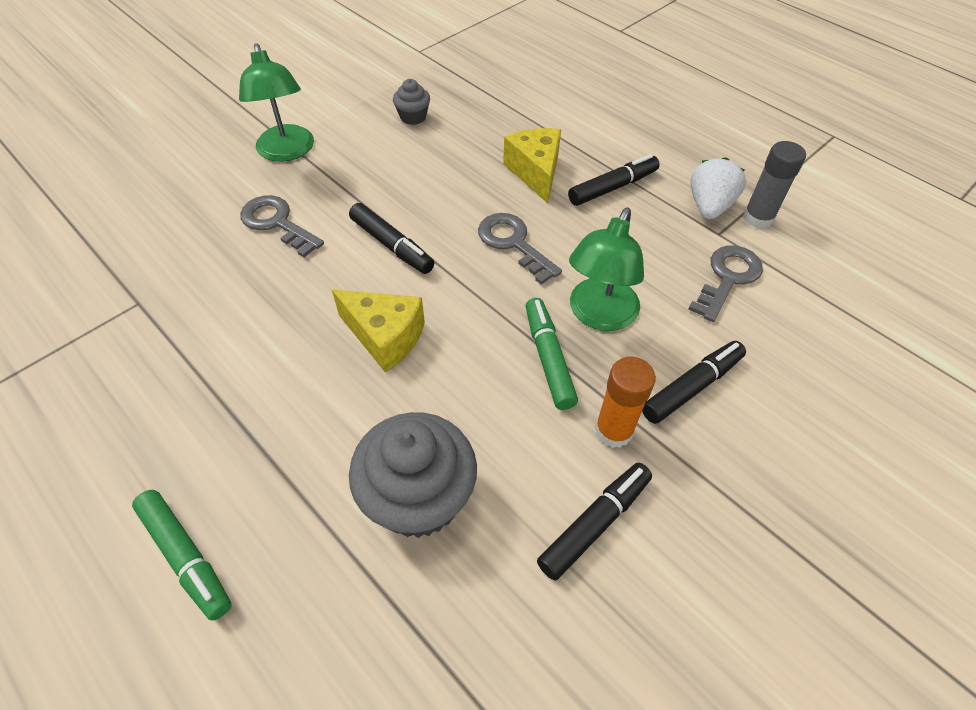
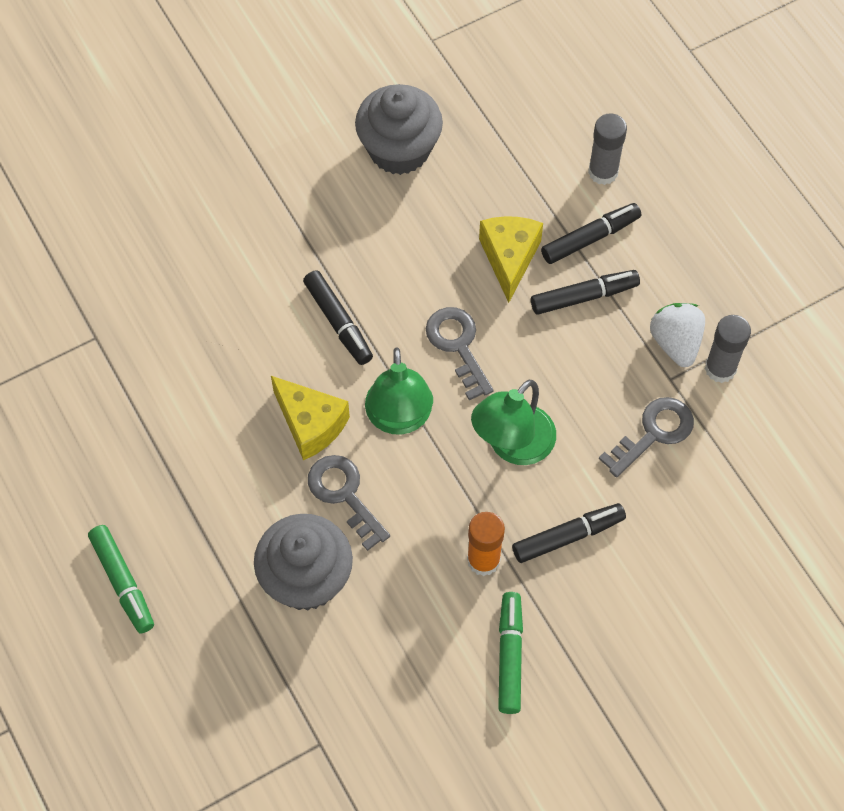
camera: 15 degrees right, 10 degrees up
(277, 223) = (231, 270): grey key -> grey key (344, 494)
(287, 152) = (255, 175): green lamp -> green lamp (399, 419)
(413, 117) = (399, 149): grey cupcake -> grey cupcake, size x2.06
(548, 358) = (450, 479): green marker -> green marker (510, 656)
(589, 105) = (603, 172): none -> grey glue stick
(594, 523) = (439, 632): black marker -> black marker (590, 238)
(709, 206) = (675, 343): white strawberry -> white strawberry turned 45 degrees counterclockwise

